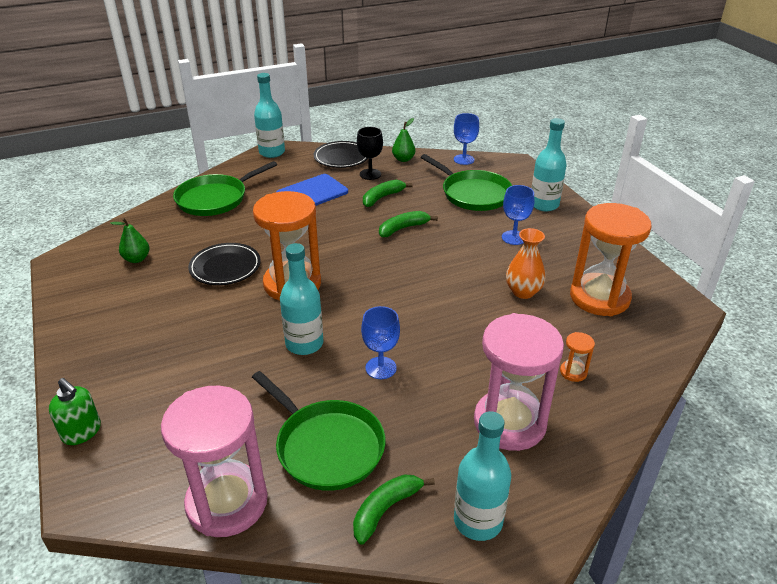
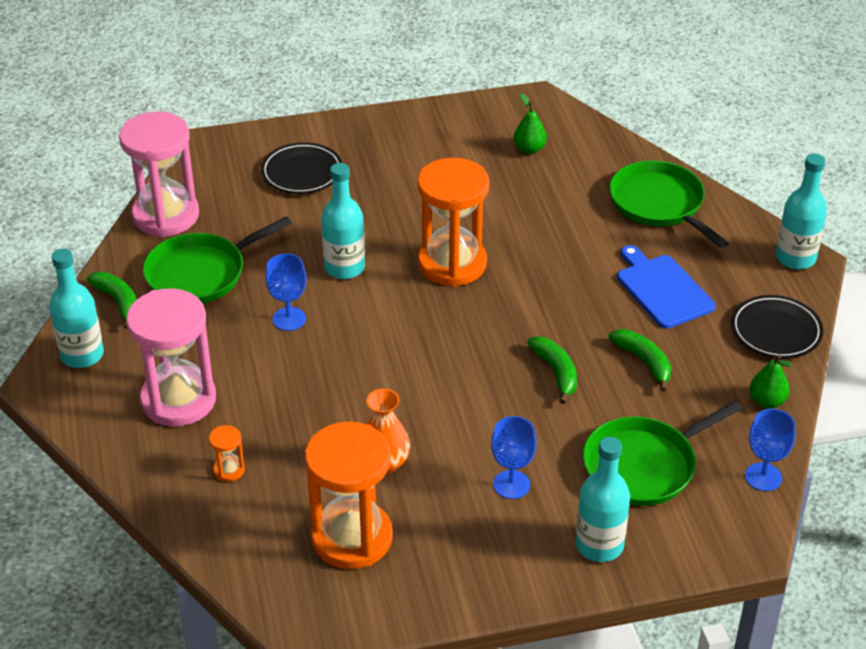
camera: 100 degrees right, 5 degrees up
(82, 432) = (274, 137): green soap dispenser -> none
(225, 267) = (498, 213): black plate -> black plate (302, 172)
(370, 174) = (717, 357): black goblet -> none

